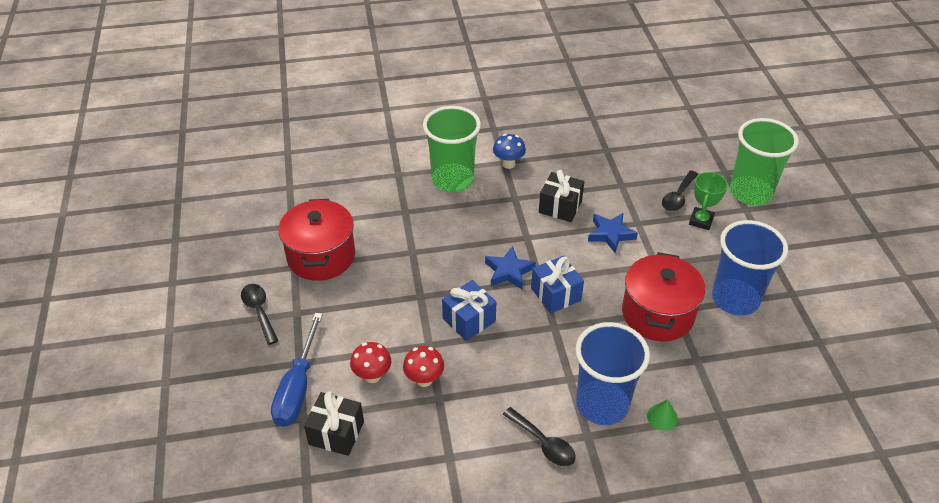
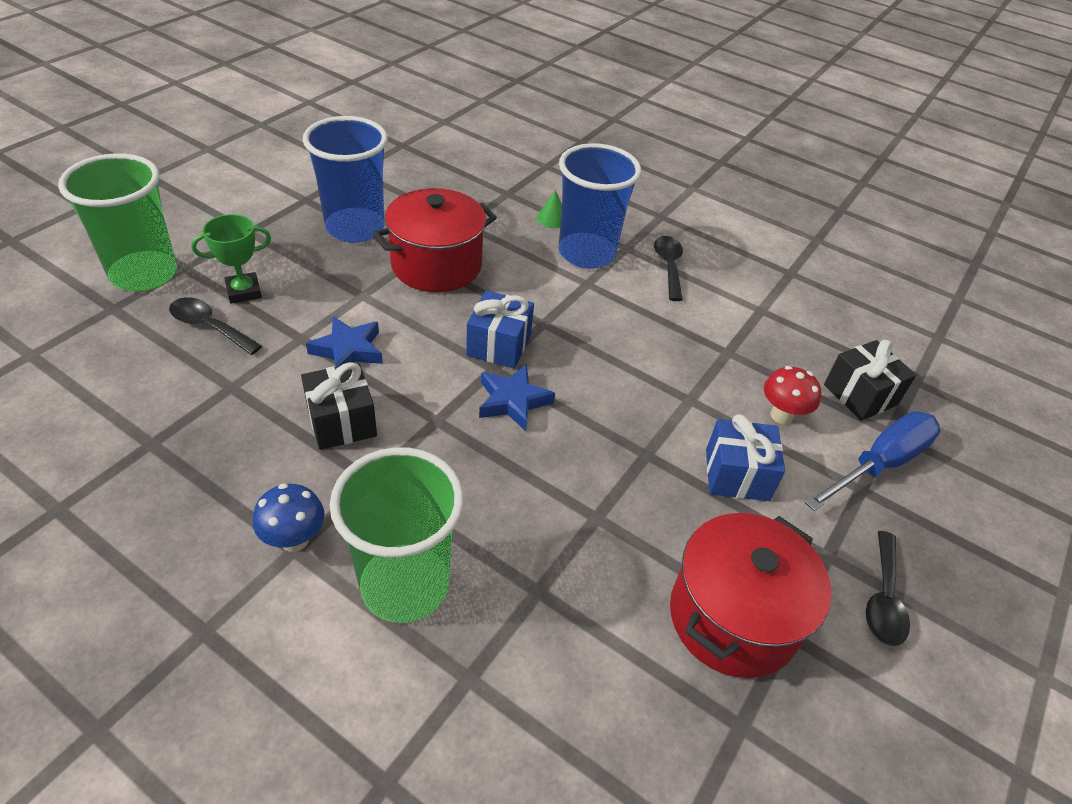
camera: 140 degrees left, 0 degrees up
(424, 379) = (727, 374): red mushroom -> none
(469, 320) = (620, 390): blue gift -> blue gift (737, 475)
(678, 197) = (210, 327): black spoon -> black spoon turned 135 degrees counterclockwise

